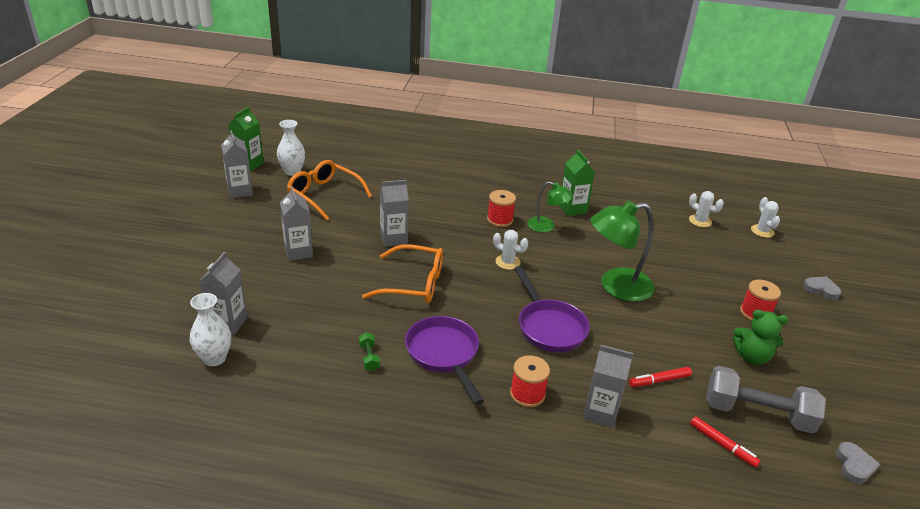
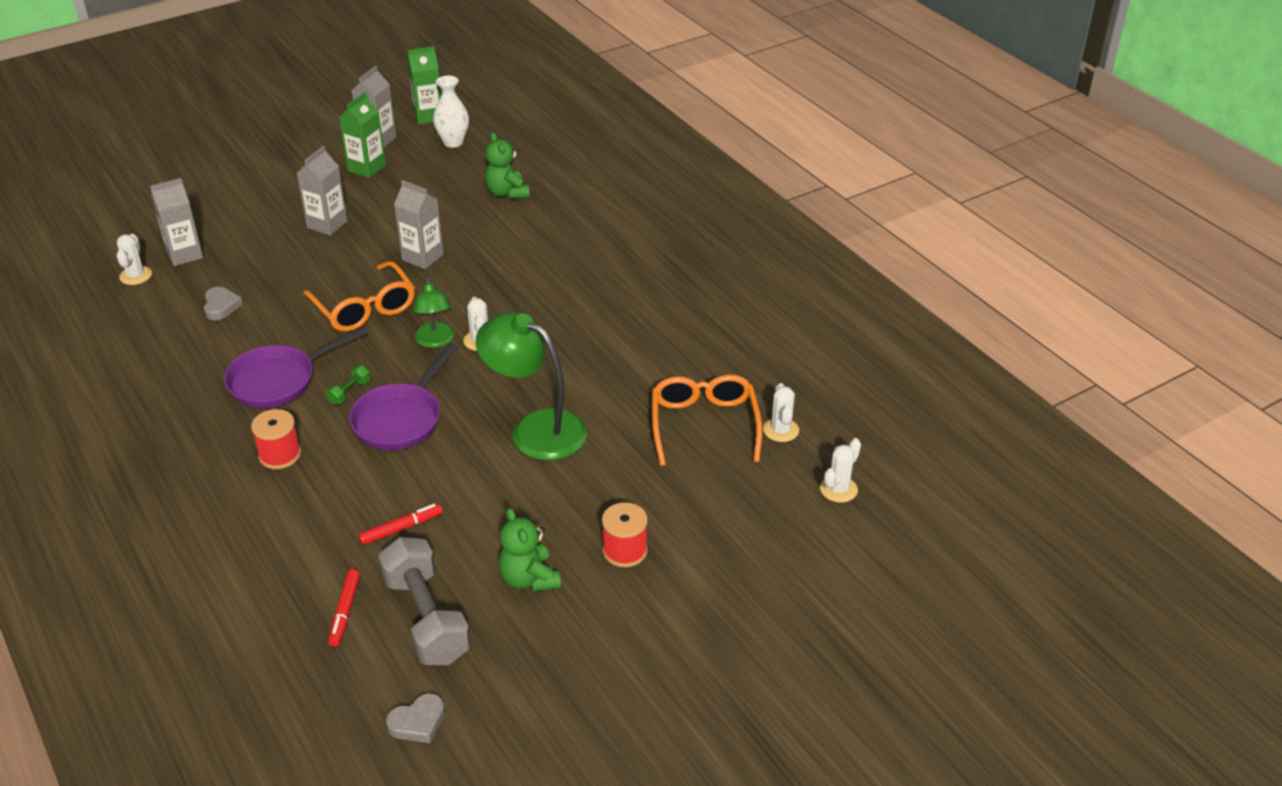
camera: 50 degrees right, 5 degrees up
(214, 358) = (136, 276): white vase -> white cactus
(324, 195) = (439, 181): orange glasses -> orange glasses (704, 425)
(369, 357) = (226, 345): green dumbbell -> green dumbbell (349, 392)
(376, 183) = (507, 193): none -> green teddy bear
(444, 355) = (279, 381): purple pan -> purple pan turned 150 degrees counterclockwise
(500, 220) = (554, 296): red spool -> none
(546, 227) = (588, 331): green lamp -> green lamp (435, 341)
(572, 209) = (655, 329): green carton -> green carton (366, 168)
(600, 413) = (304, 511): grey carton -> none
(659, 381) = (401, 528): red marker -> red marker turned 120 degrees clockwise
(821, 290) = (760, 588): grey heart -> grey heart (221, 306)

